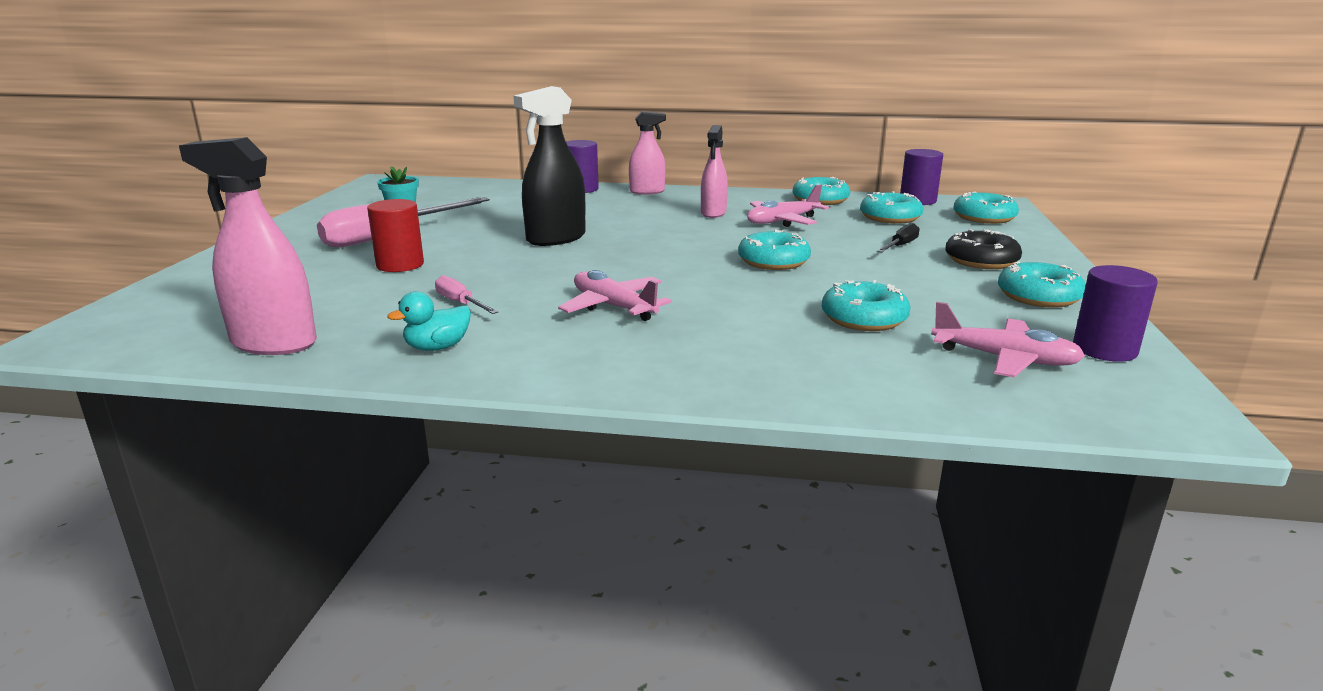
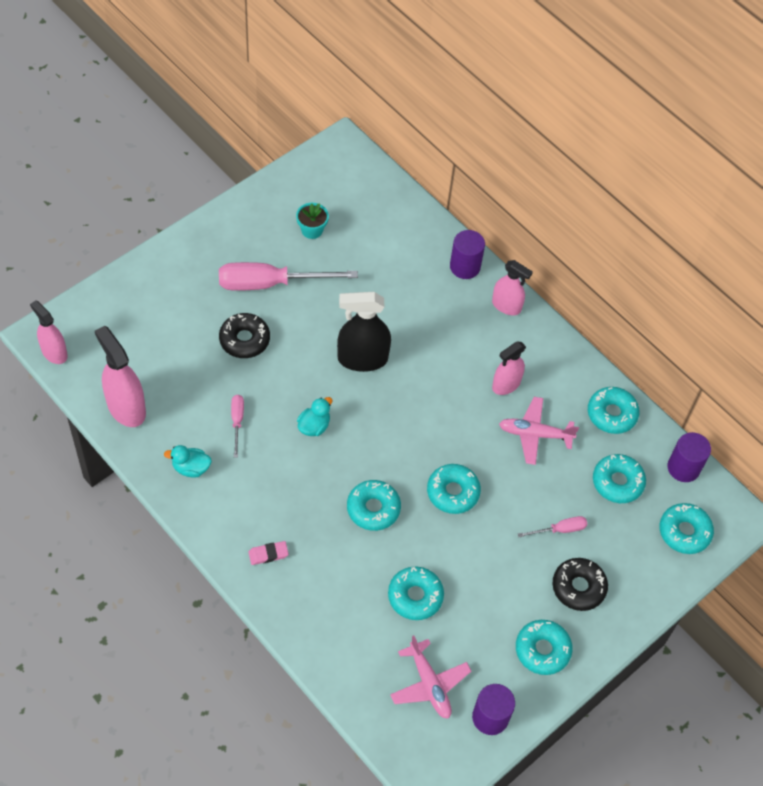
camera: 35 degrees right, 35 degrees up
(95, 345) = (54, 352): none -> pink spray bottle
(400, 265) = (244, 340): red cylinder -> black donut
(563, 278) = (314, 426): none -> turquoise duck
(613, 307) = (306, 484): pink plane -> none
(646, 361) = (268, 554): none -> pink eraser
(715, 293) = (373, 509): none -> turquoise donut
(900, 246) = (559, 530): black screwdriver -> pink screwdriver

